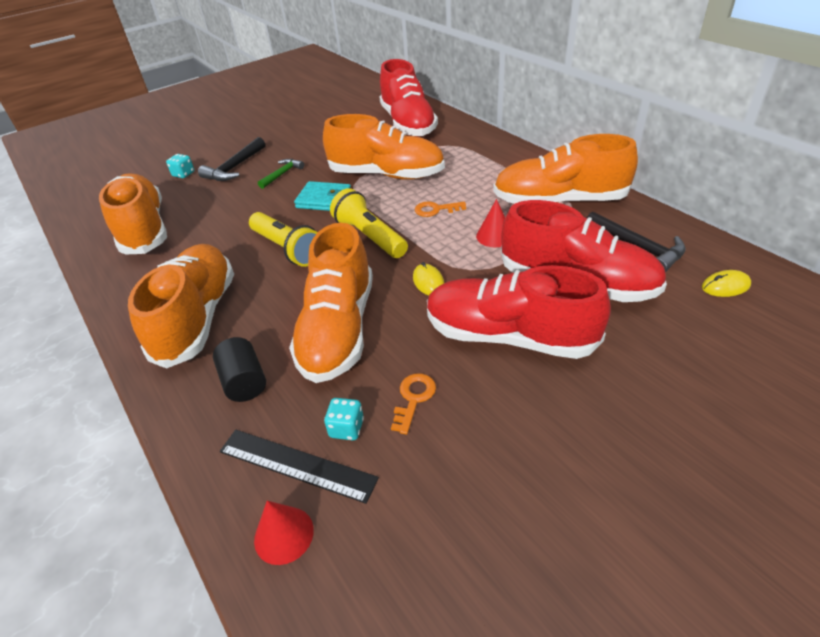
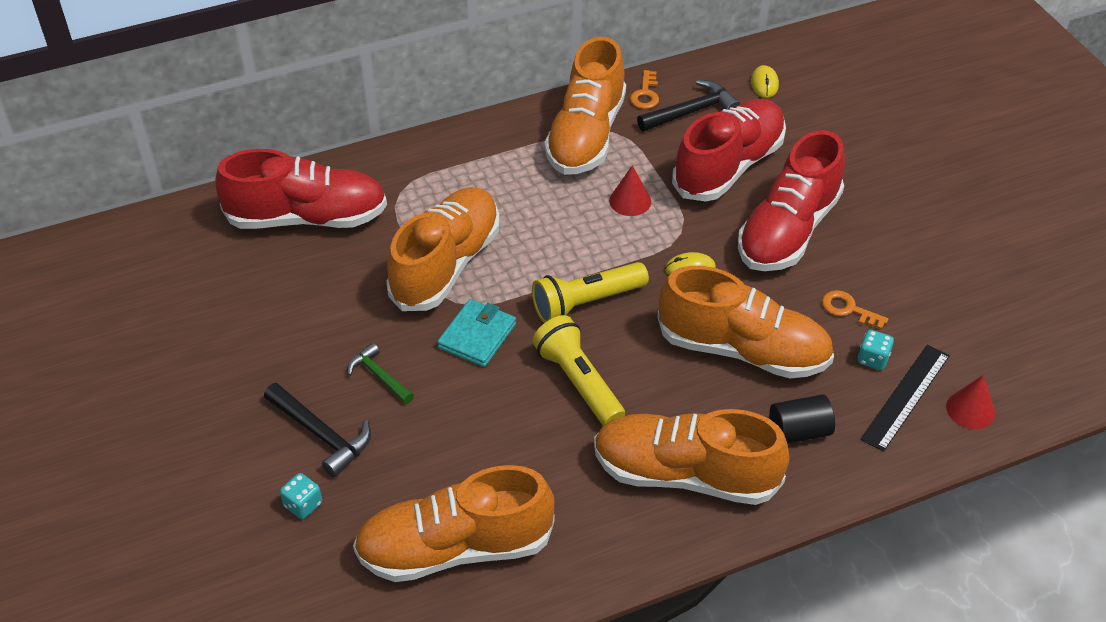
camera: 80 degrees left, 5 degrees up
(287, 249) = (578, 382): yellow flashlight -> yellow flashlight turned 90 degrees counterclockwise
(436, 210) = (555, 235): orange key -> orange key (645, 94)

